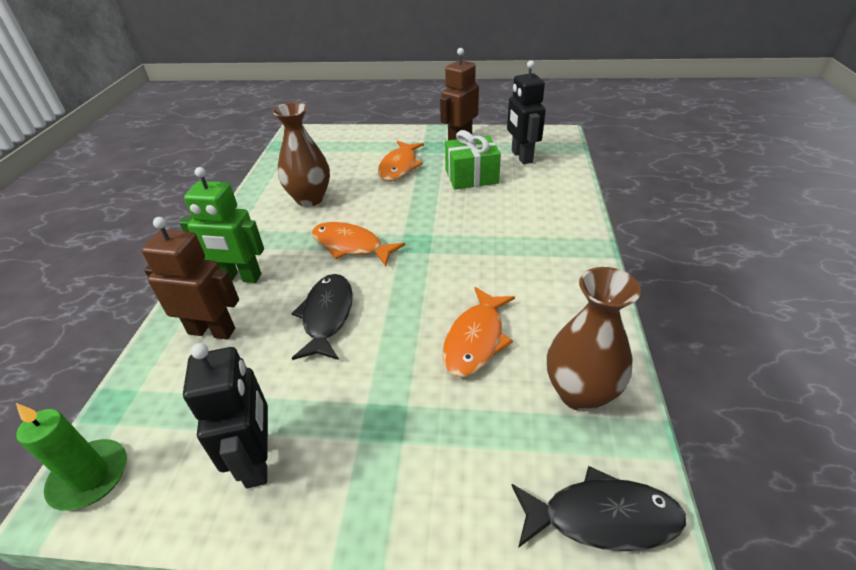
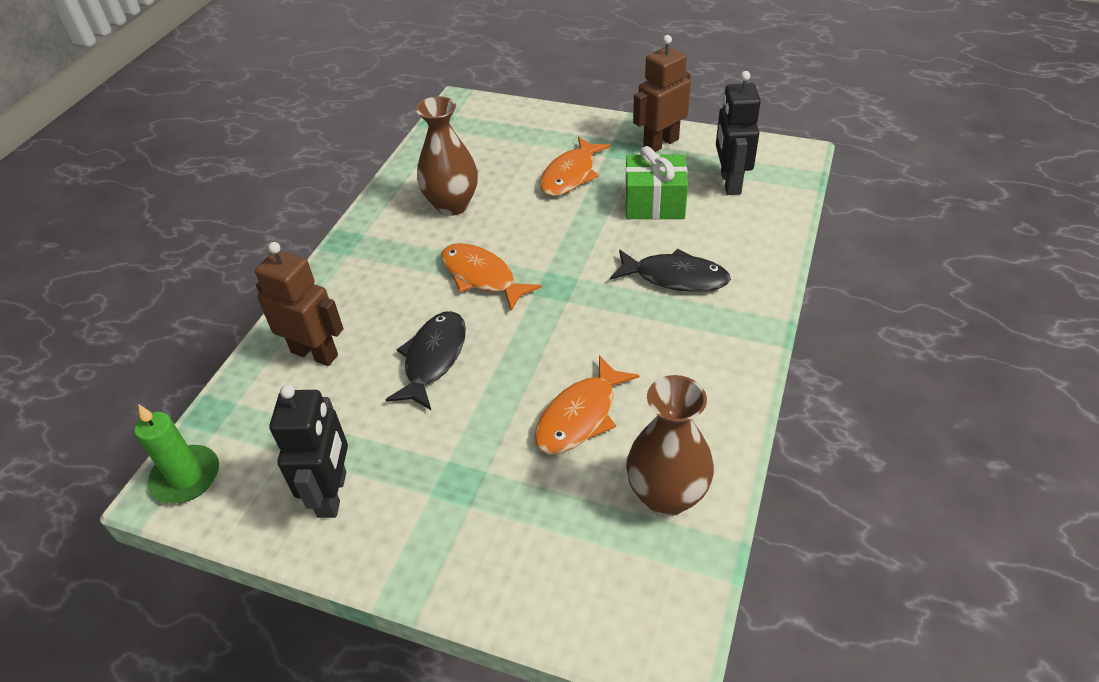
camera: 15 degrees right, 5 degrees up
(240, 277) = (354, 296): green robot -> none
(602, 518) = (633, 617): black fish -> black fish (675, 277)

